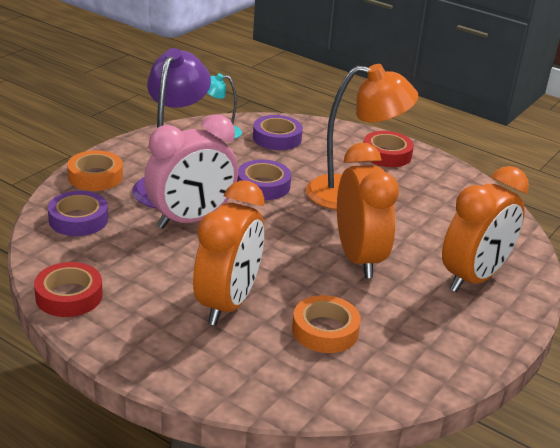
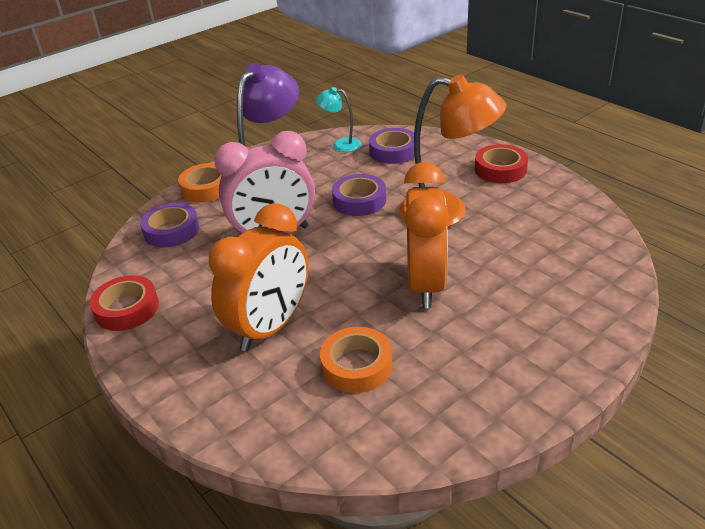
camera: 20 degrees right, 5 degrees up
(473, 278) = (546, 314): orange clock -> none

